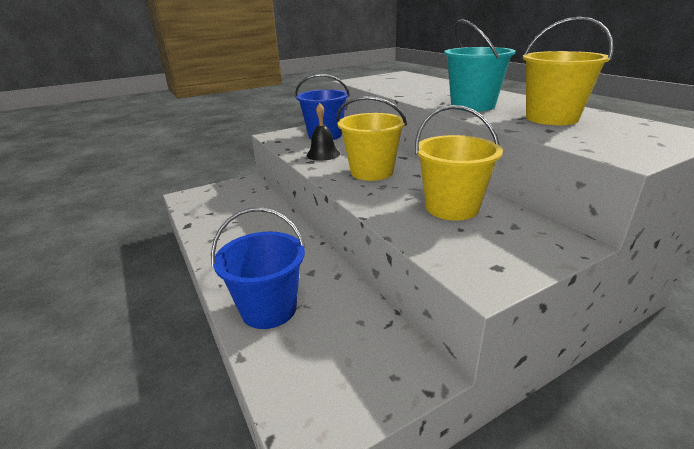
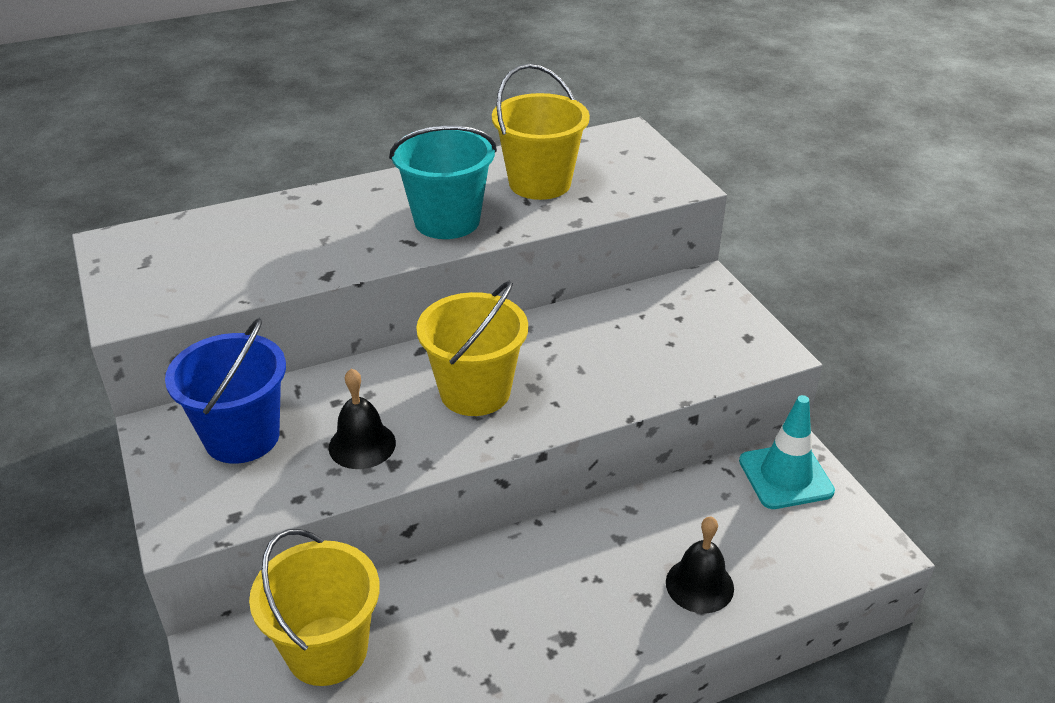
camera: 85 degrees left, 10 degrees up
(269, 309) = (699, 585): blue bucket -> black bell
(392, 362) = (785, 476): none -> turquoise traffic cone
(452, 208) = (617, 338): yellow bucket -> yellow bucket (327, 650)

